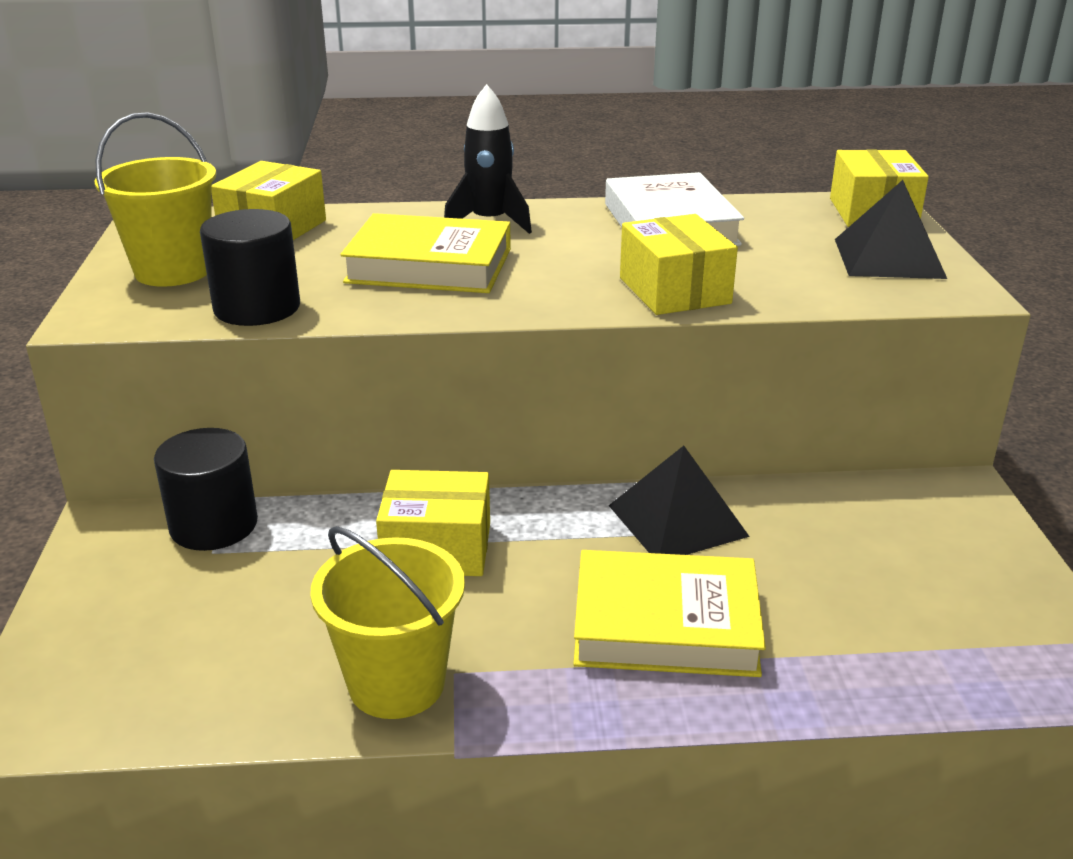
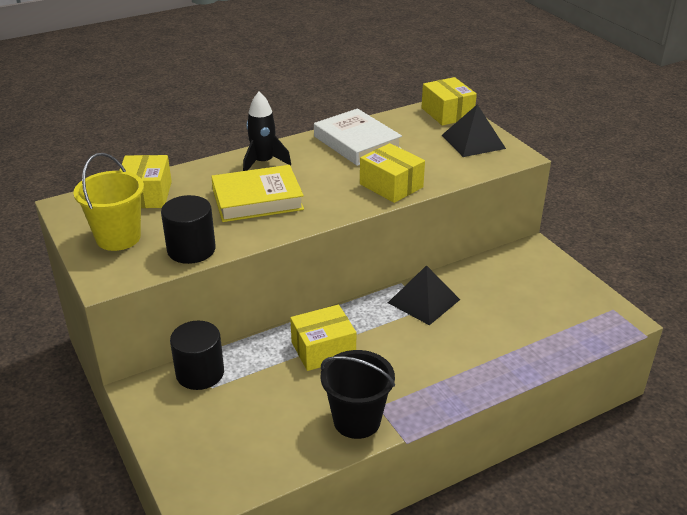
camera: 25 degrees left, 5 degrees up
(396, 683) = (357, 420): yellow bucket -> black bucket
(665, 625) = (452, 354): yellow book -> none

